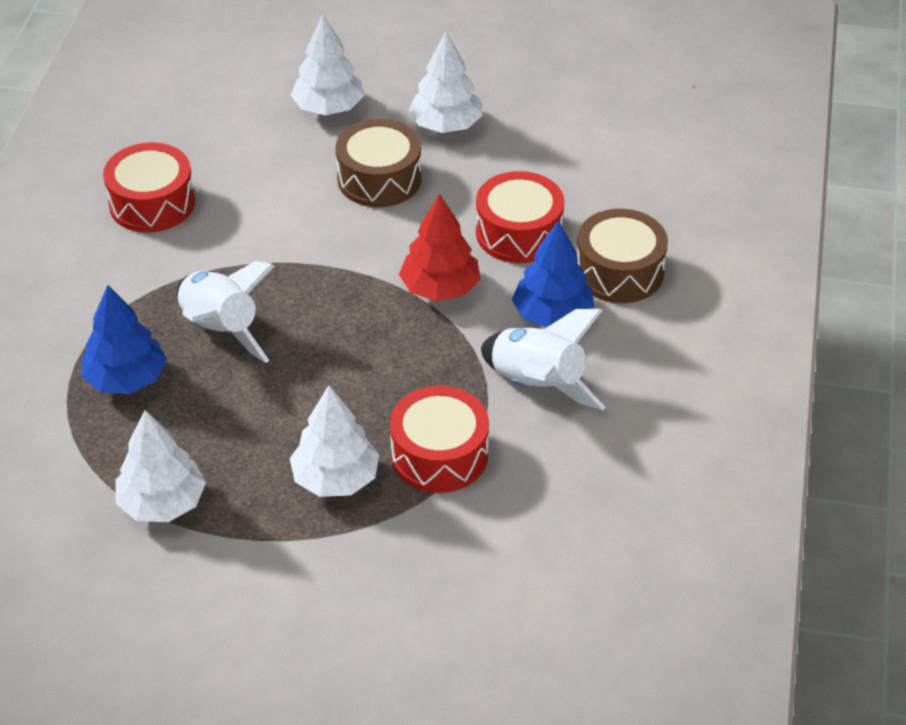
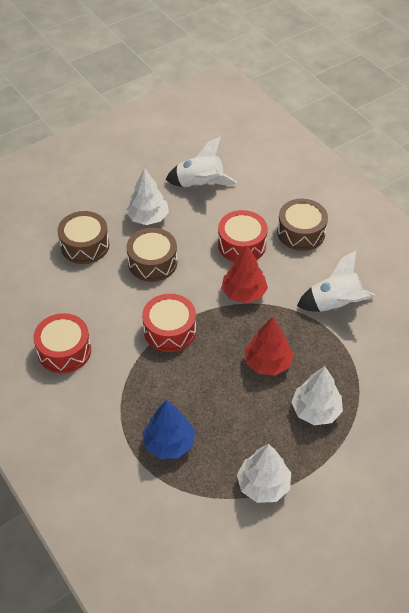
camera: 45 degrees left, 5 degrees up
(220, 330) = (179, 385): white rocket -> white rocket (200, 185)
(328, 108) = (85, 245): white tree -> brown drum
(355, 384) = (267, 362): none -> red tree
(439, 454) = (339, 365): red drum -> red drum (170, 330)
(552, 315) = (301, 270): blue tree -> none

